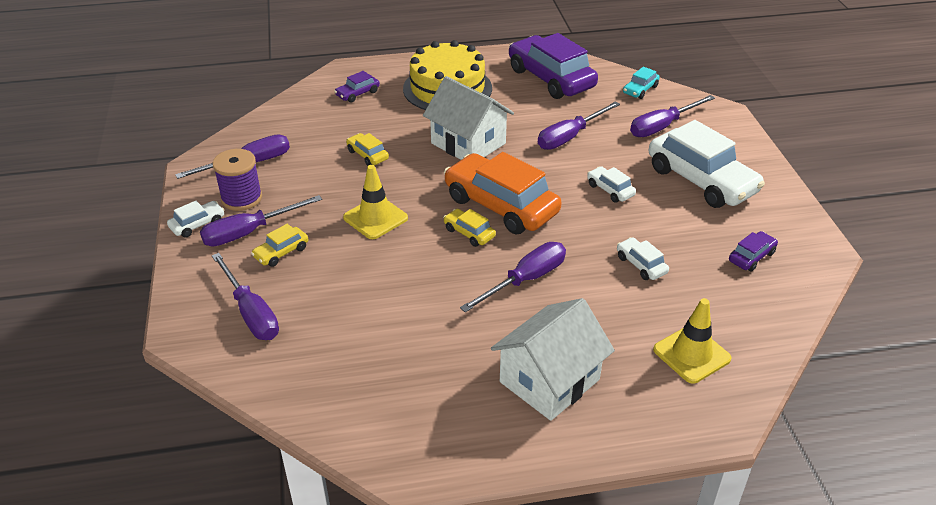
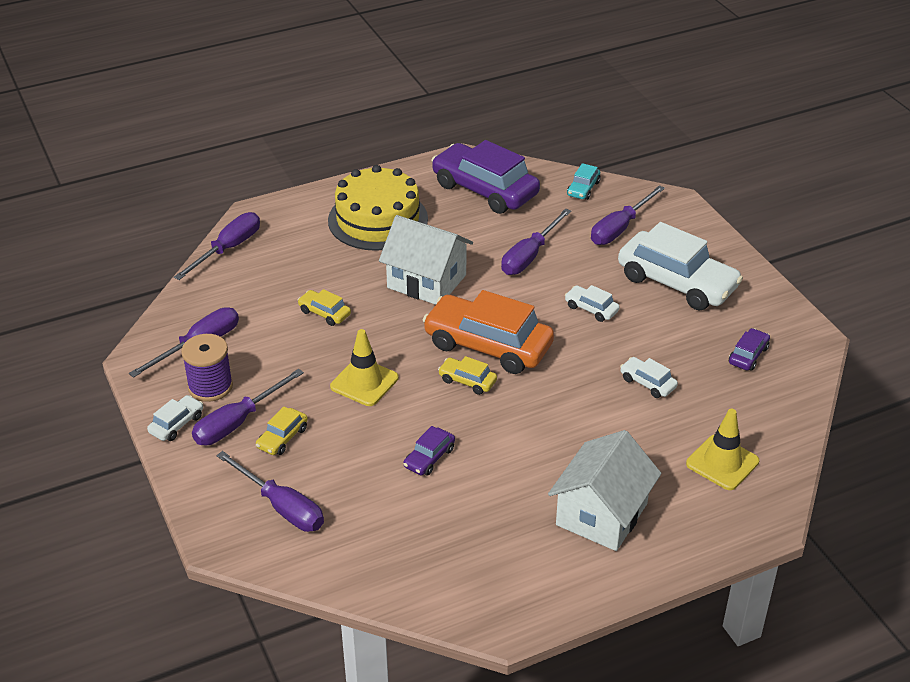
camera: 15 degrees left, 0 degrees up
(357, 93) = (281, 242): purple car -> purple car (429, 458)
(525, 280) = (542, 420): purple screwdriver -> purple screwdriver (228, 249)

